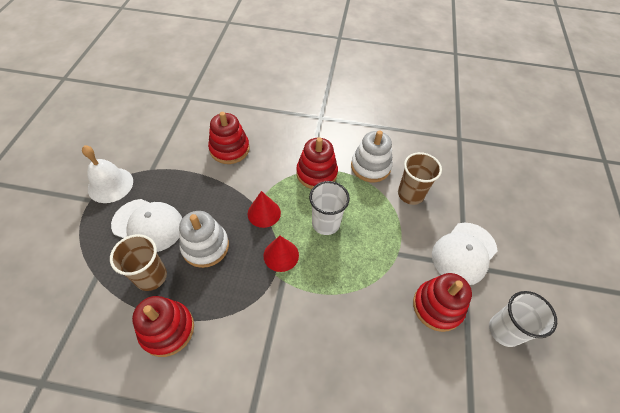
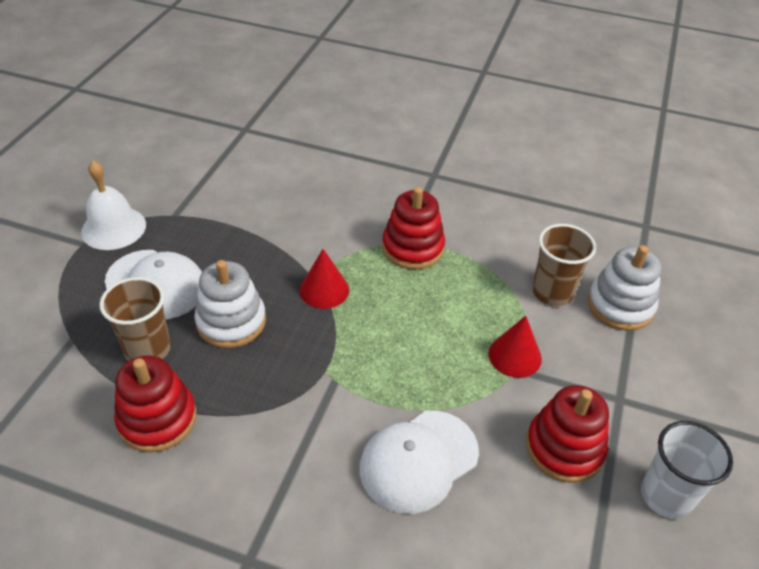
camera: 10 degrees right, 10 degrees down
(229, 149) = (290, 201): red stacking toy -> none
(281, 255) = (338, 347): red cone -> red cone (515, 356)
(325, 223) = (413, 314): white cup -> none
(370, 166) = (497, 248): white stacking toy -> white stacking toy (620, 306)
(464, 253) = (621, 382): white cap -> white cap (418, 460)

